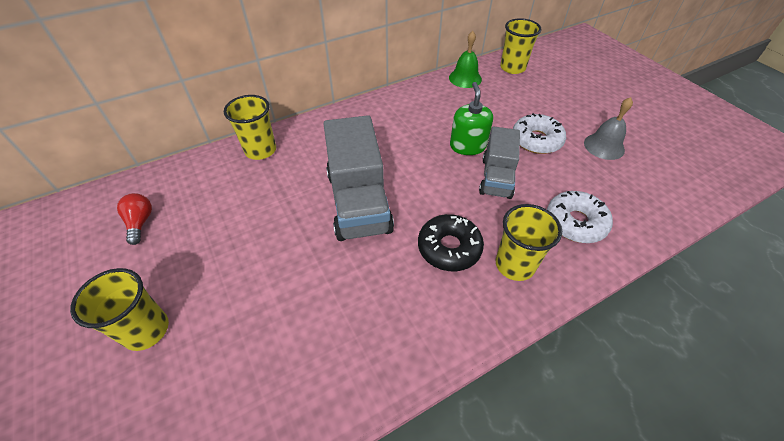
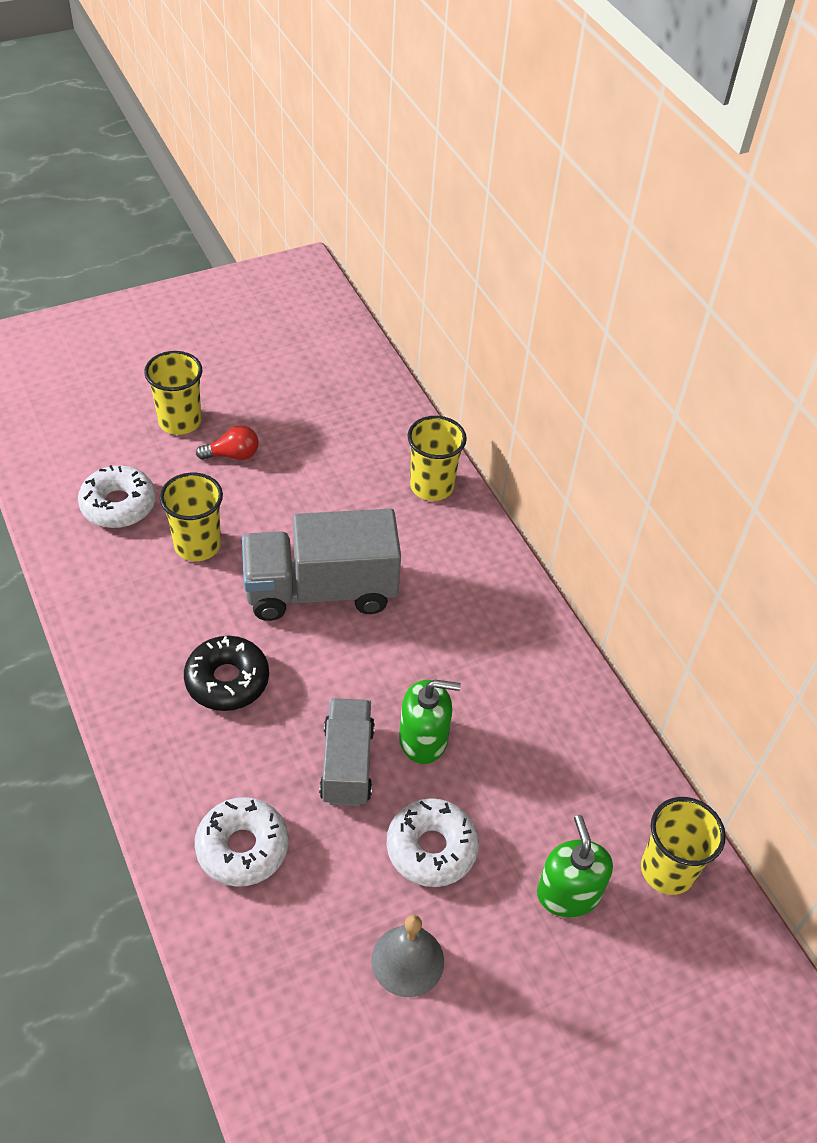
camera: 90 degrees right, 0 degrees up
(140, 223) = (317, 394): red light bulb -> red light bulb (233, 455)
(259, 368) = (118, 505): none -> white donut
(465, 78) = (623, 772): green bell -> none
(496, 177) = (347, 764): grey truck -> grey truck turned 75 degrees clockwise
(515, 265) = (186, 749): yellow cup -> yellow cup (197, 545)
(538, 95) = (568, 893): none -> green soap dispenser

